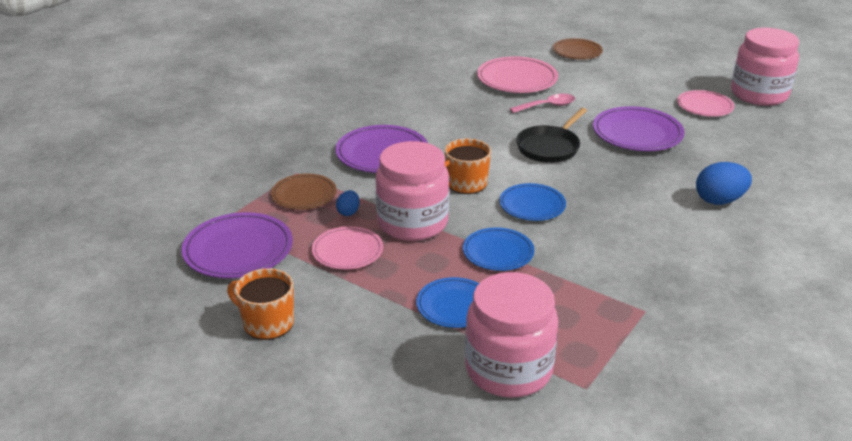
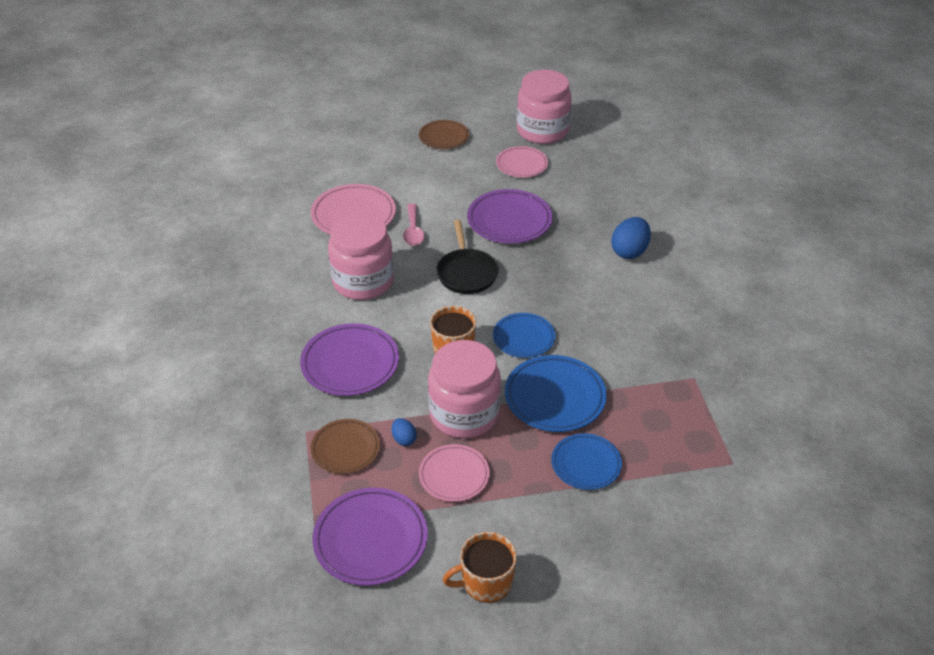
camera: 45 degrees left, 10 degrees up
(498, 252) = (555, 397): blue plate -> blue plate, size x1.53
(508, 370) = (678, 486): pink jar -> pink jar (363, 281)
(547, 106) = (413, 231): pink spoon -> pink spoon turned 150 degrees clockwise
(577, 52) = (363, 156): brown plate -> brown plate (444, 137)

